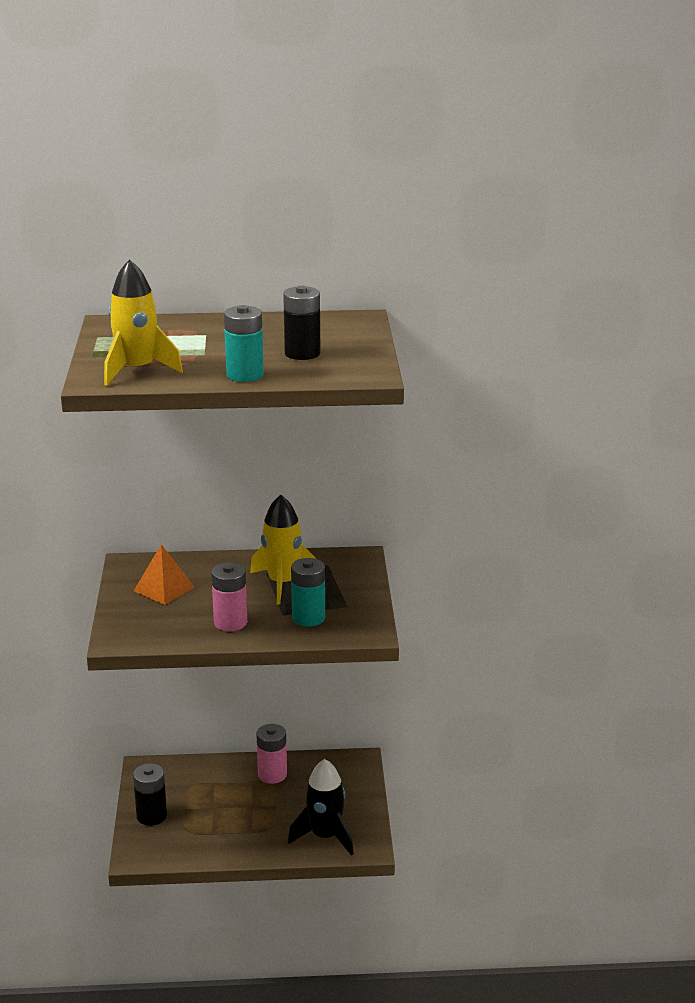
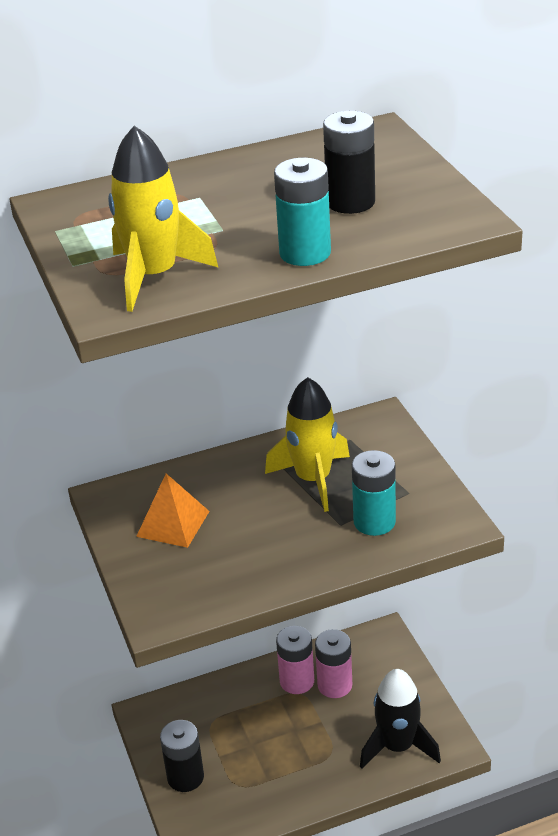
camera: 15 degrees left, 10 degrees up
(230, 622) = (285, 553): pink battery -> pink battery (335, 685)

